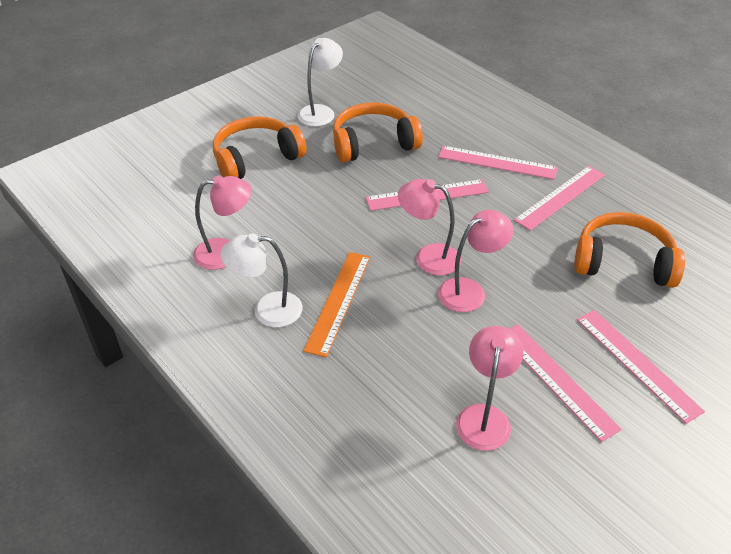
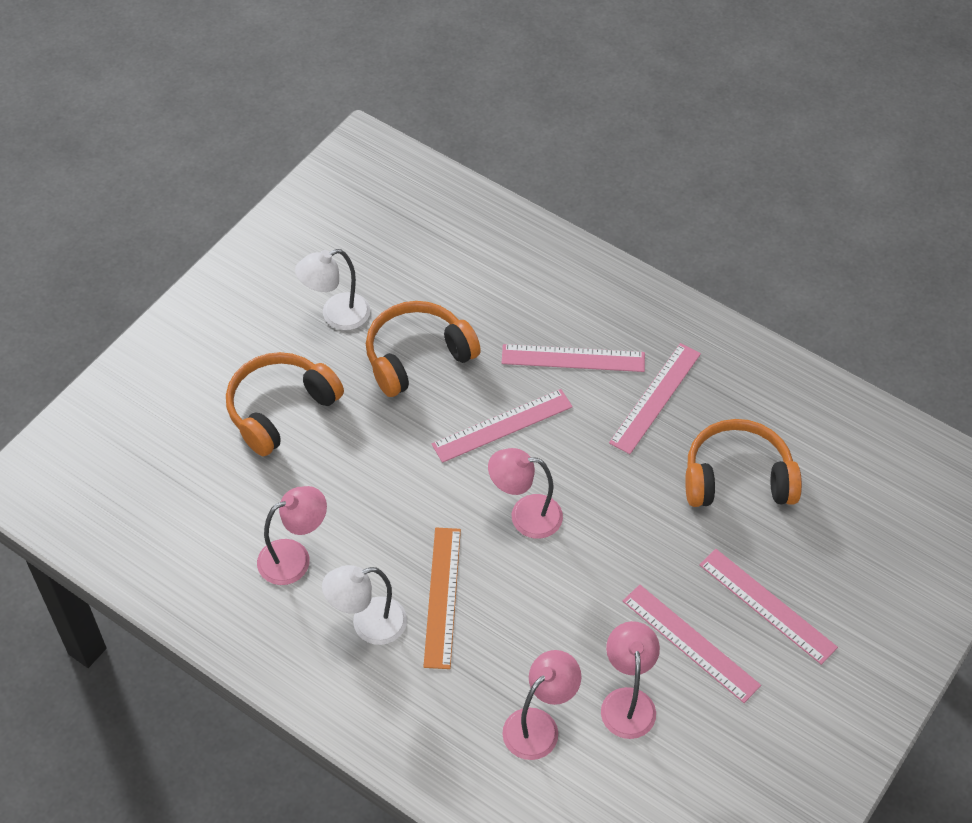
camera: 15 degrees left, 10 degrees up
(320, 112) = (336, 315): white lamp -> white lamp turned 135 degrees counterclockwise
(470, 290) = (580, 551): pink lamp -> pink lamp (539, 725)

